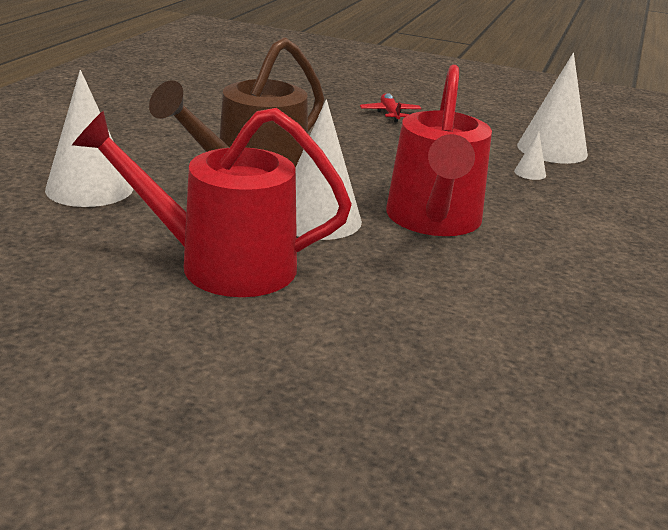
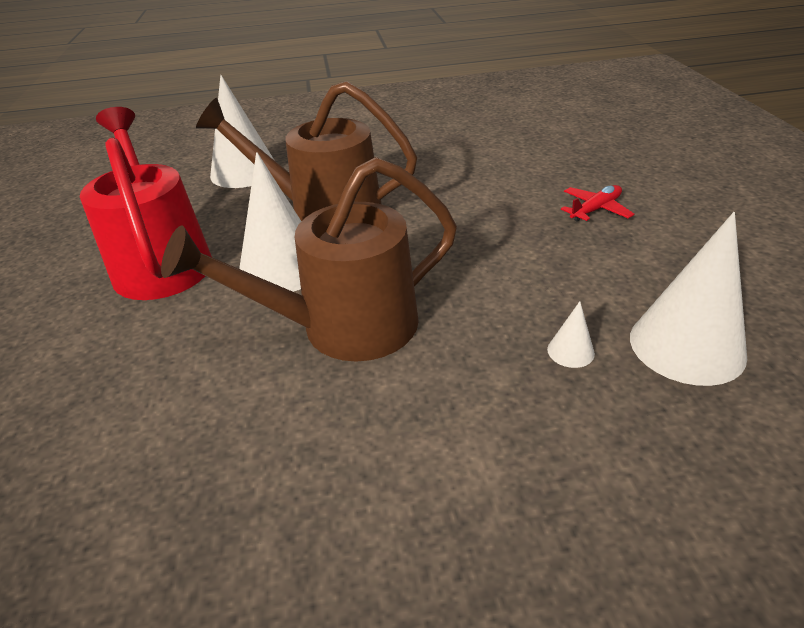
camera: 65 degrees right, 10 degrees up
(434, 221) = (343, 328): red watering can -> brown watering can

